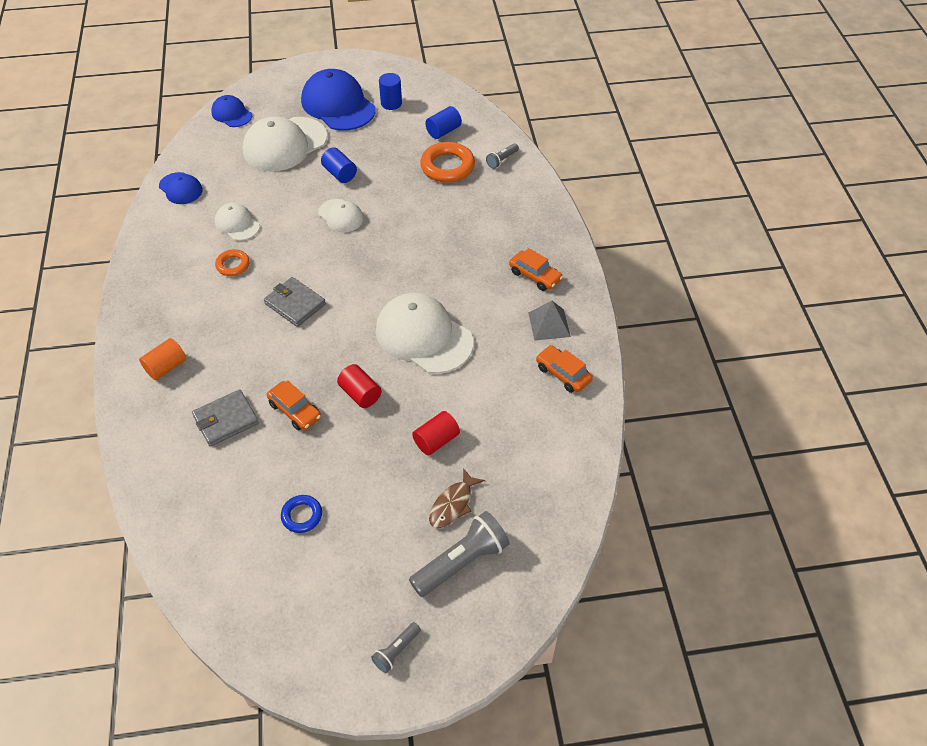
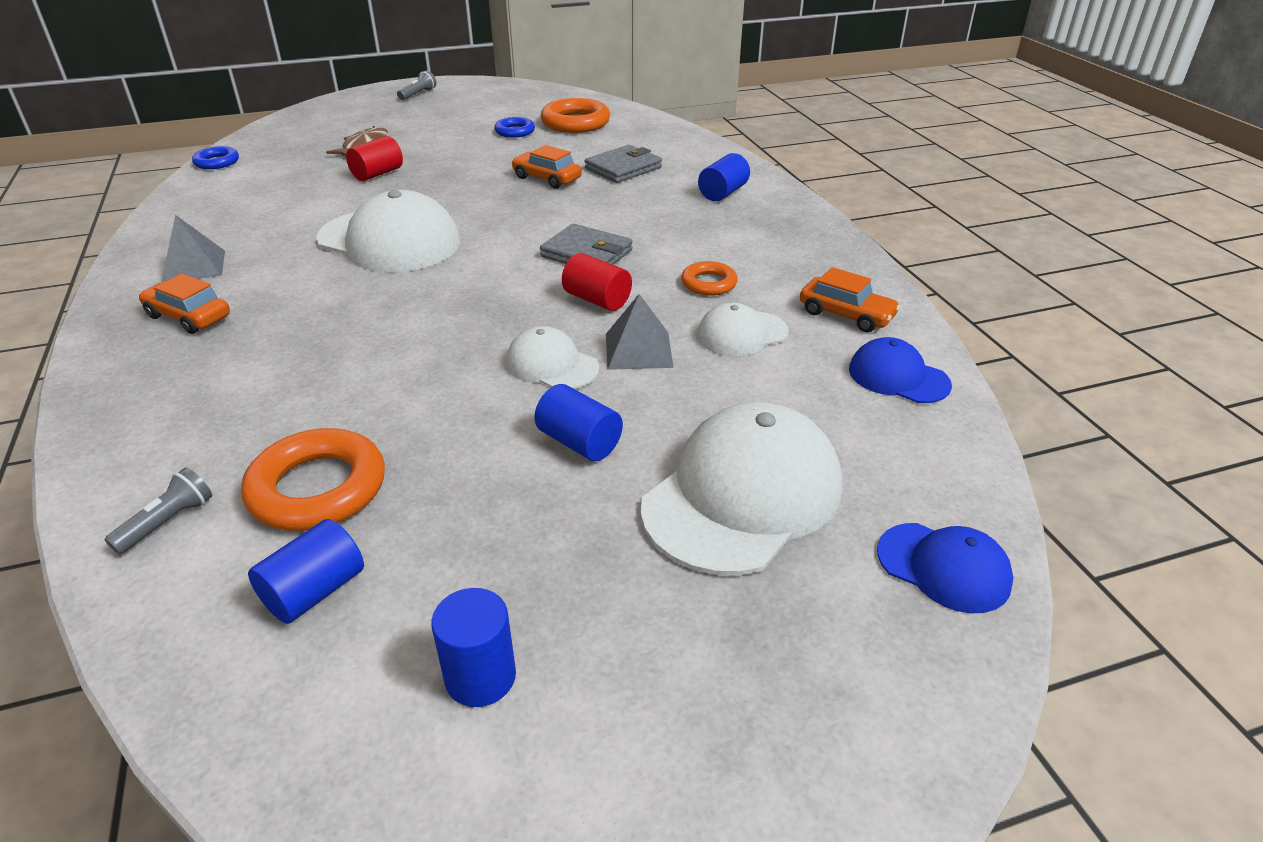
camera: 170 degrees right, 15 degrees down
(166, 367) = (723, 193): orange cylinder -> blue cylinder
(235, 529) = (575, 123): none -> orange ring
(237, 224) = (742, 334): white cap -> white cap turned 120 degrees clockwise
(295, 220) = (638, 350): none -> grey pyramid
(338, 105) = (651, 644): blue cap -> none
(360, 394) = (471, 194): red cylinder -> red cylinder (597, 300)
(461, 562) = (358, 124): grey flashlight -> none
(563, 374) = (198, 227): orange car -> orange car (846, 314)
(584, 486) = (217, 162): none -> blue ring

